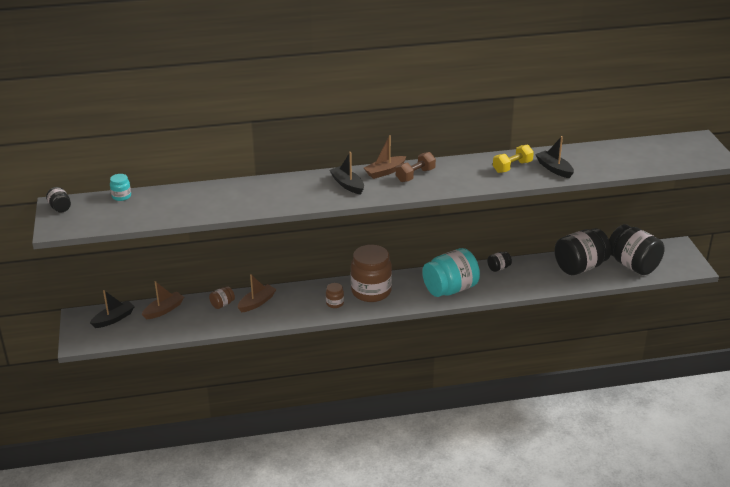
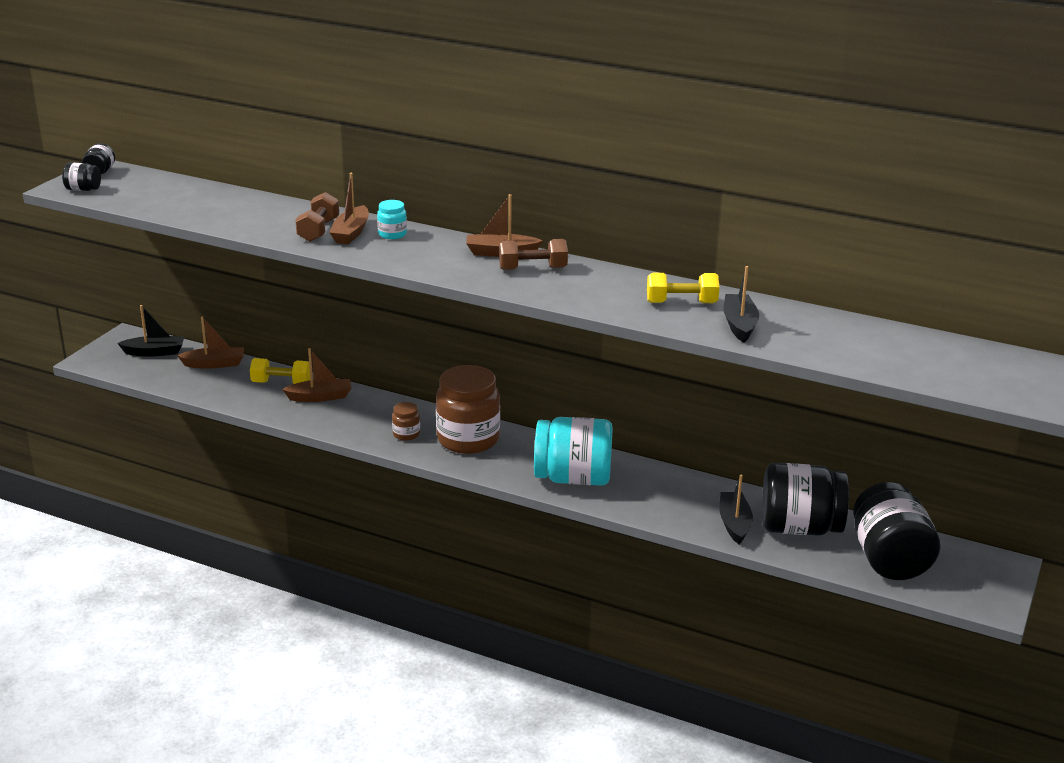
camera: 35 degrees right, 5 degrees down
(121, 196) = (174, 181): turquoise jar -> turquoise jar (392, 234)
(222, 304) = (281, 383): brown jar -> yellow dumbbell
(265, 196) = (318, 230): none -> brown dumbbell
(286, 190) = (351, 233): none -> brown boat
(347, 185) = (431, 251): black boat -> black boat (734, 524)
(498, 268) = (675, 481): black jar -> black jar (83, 189)

